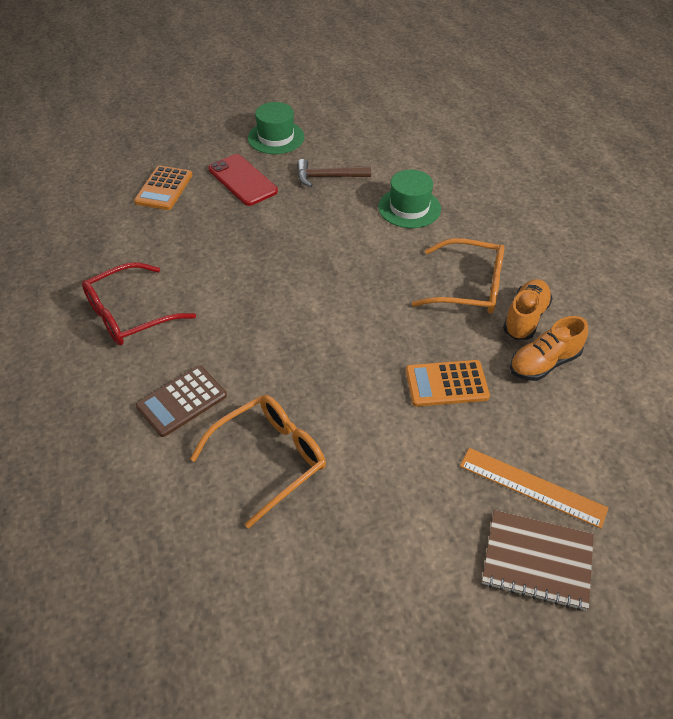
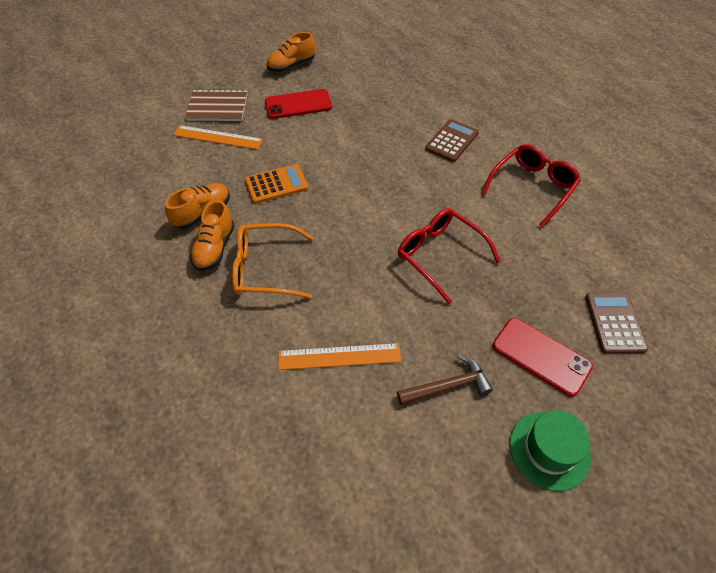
camera: 165 degrees right, 5 degrees up
(164, 188) = (614, 323): orange calculator -> brown calculator
(270, 458) = (379, 123): orange glasses -> none
(282, 265) = (439, 255): none -> red glasses
(385, 656) = (291, 65): none -> orange shoe
(391, 532) = (298, 104): none -> red phone
(409, 208) = (339, 357): green hat -> orange ruler

